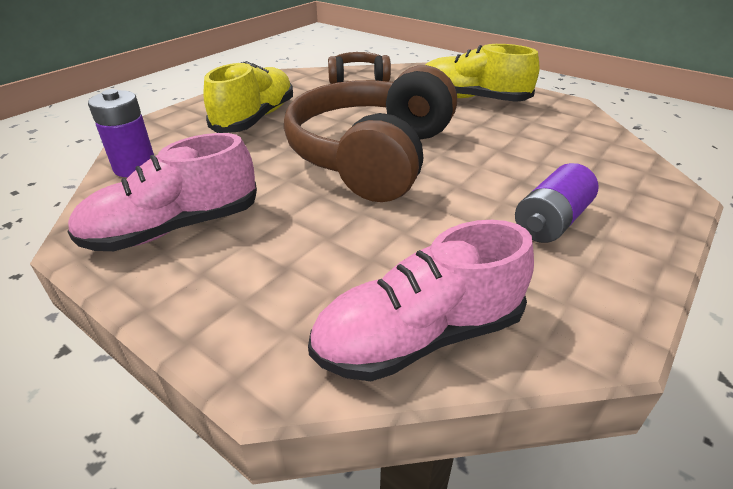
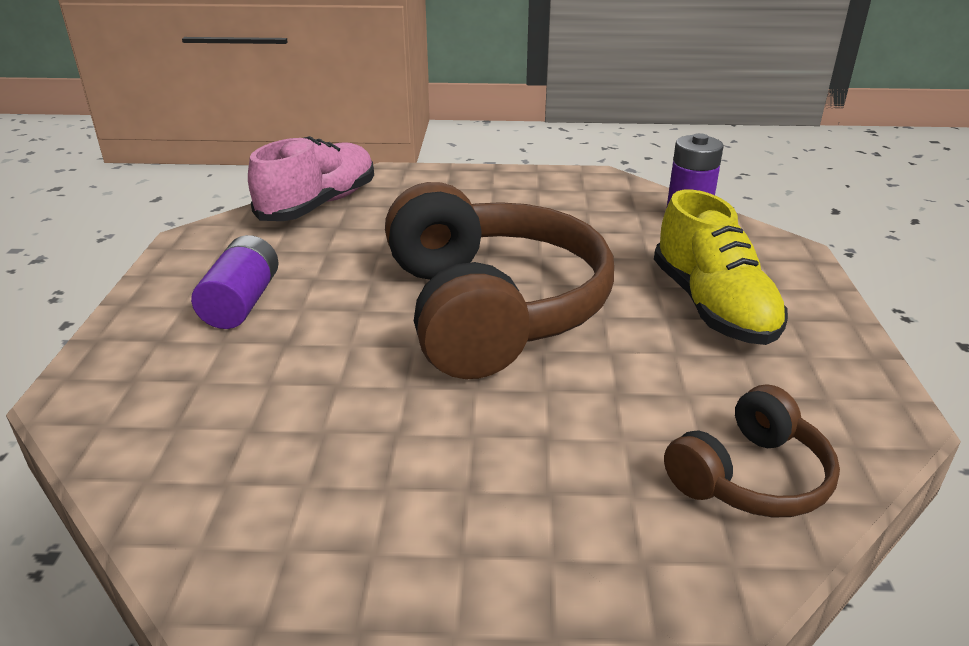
camera: 145 degrees right, 5 degrees down
(174, 228) = (556, 198): pink shoe -> none
(472, 99) = (460, 507): yellow shoe -> none

